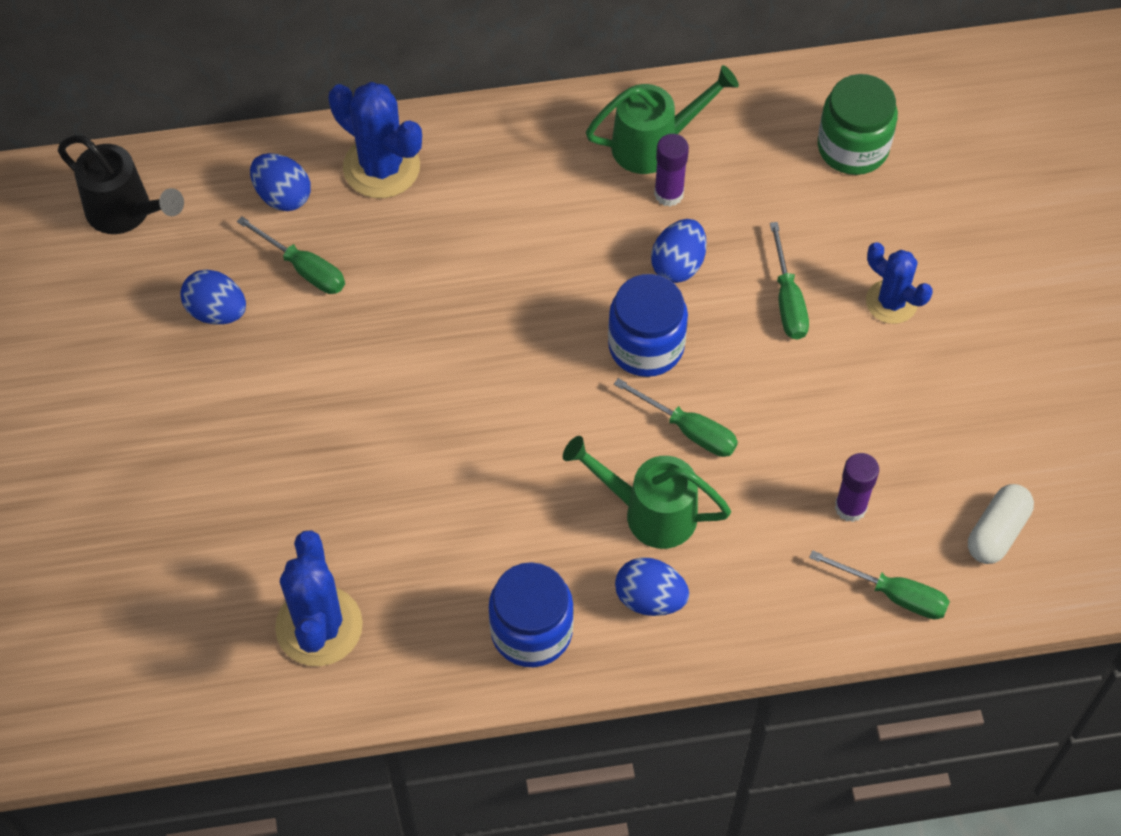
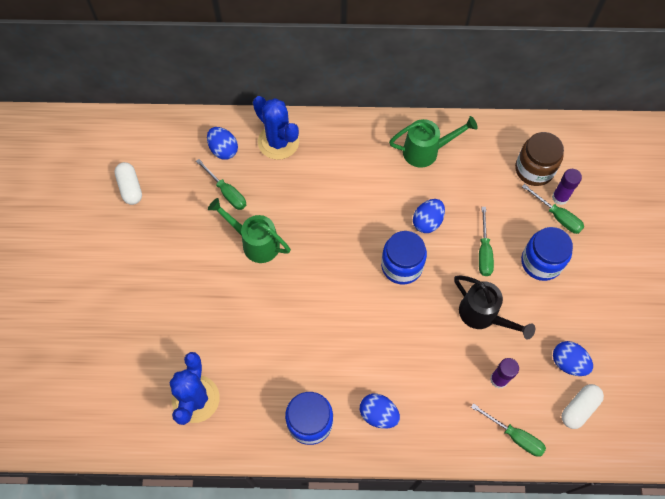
camera: 10 degrees right, 5 degrees up
(123, 287) = (130, 188): none -> white capsule
(125, 212) = (140, 146): black watering can -> black watering can (483, 315)
(217, 311) = (176, 209): blue egg -> blue egg (568, 363)
(650, 512) = (387, 363): green watering can -> green watering can (256, 243)
(668, 194) = (429, 180): purple glue stick -> purple glue stick (560, 197)
(689, 430) = (416, 319): green screwdriver -> green screwdriver (557, 216)
(852, 147) = (534, 169): green jar -> brown jar
(891, 302) = (541, 262): blue cactus -> blue jar

